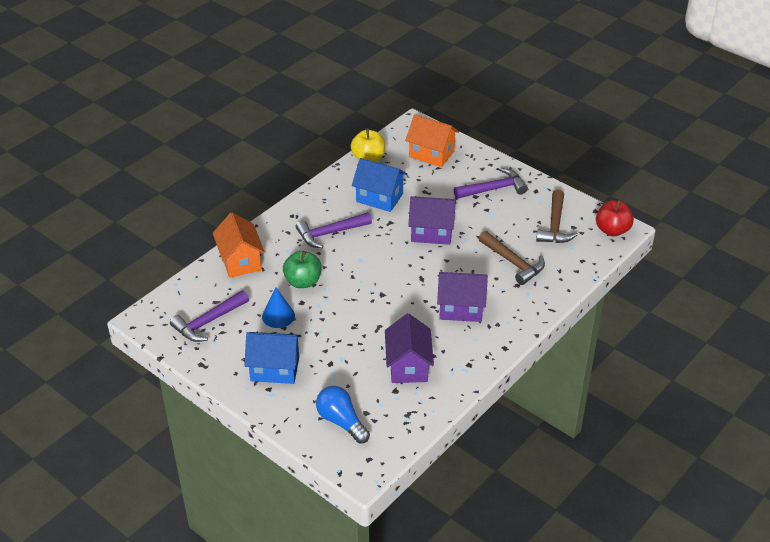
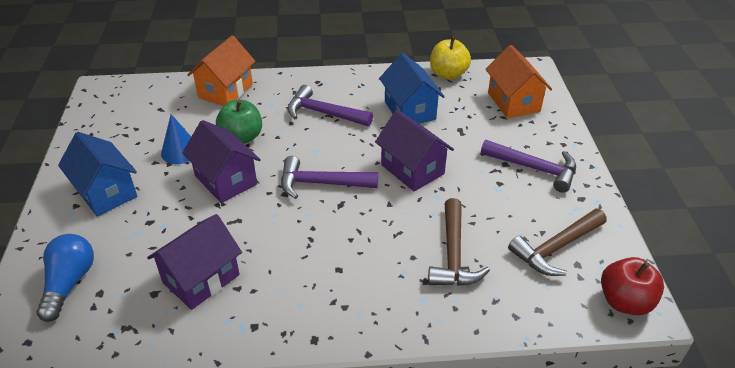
camera: 45 degrees right, 0 degrees up
(208, 322) = (130, 120): purple hammer -> purple hammer (321, 183)
(461, 308) = (333, 261): purple house -> purple house (226, 180)

